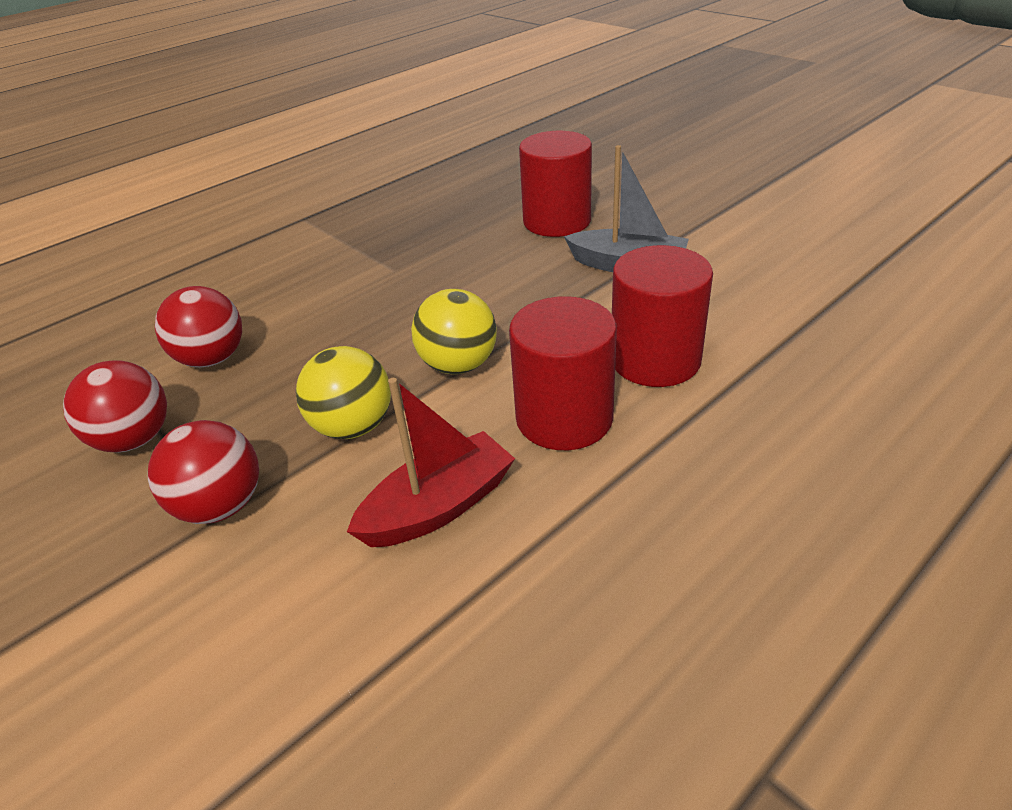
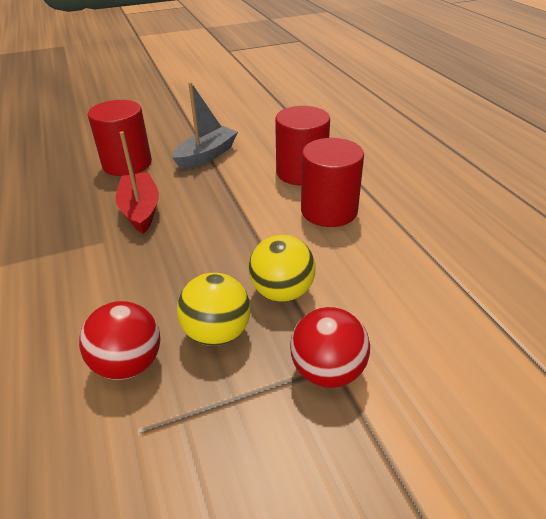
camera: 70 degrees left, 0 degrees up
(134, 440) = (209, 428): red ball -> none
(438, 507) = (377, 269): red boat -> red boat (140, 210)
(458, 365) = (251, 236): yellow ball -> yellow ball (217, 333)

